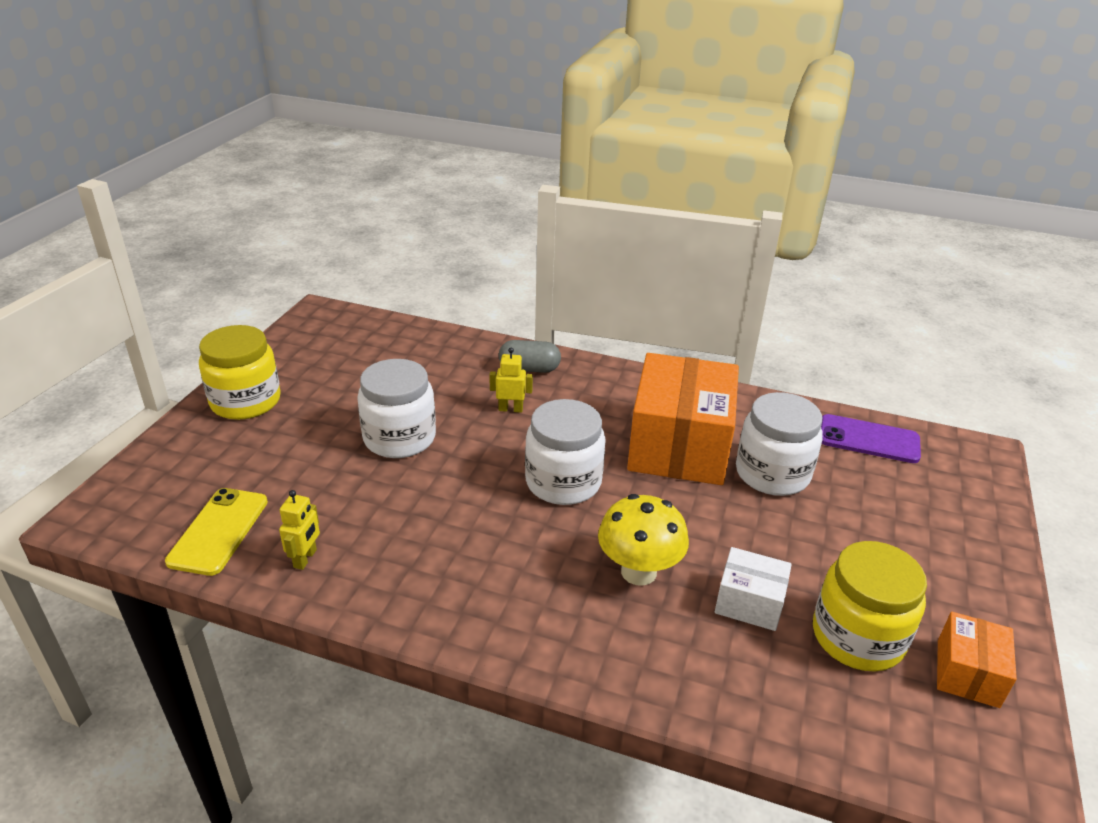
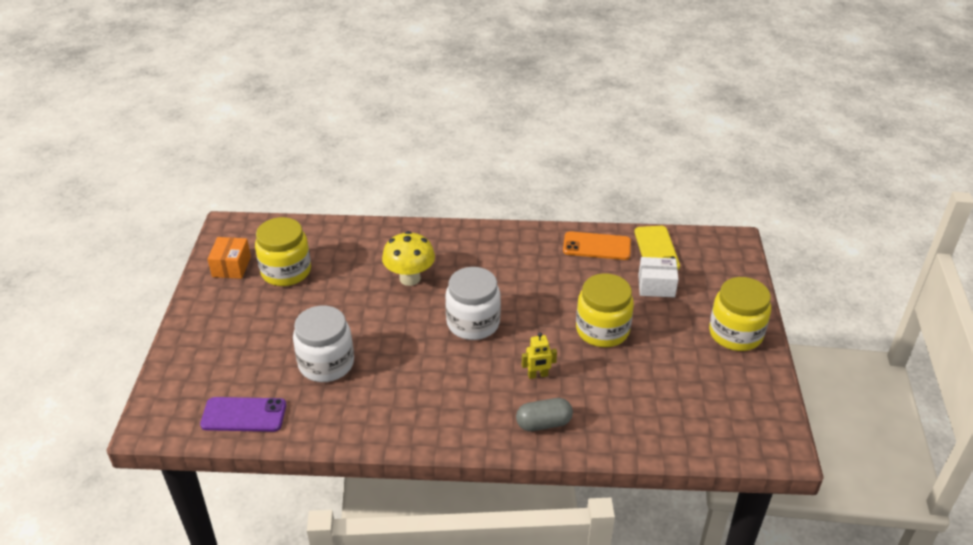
camera: 165 degrees right, 5 degrees up
(305, 558) = (596, 246): yellow robot -> orange phone
(399, 438) = (602, 330): white jar -> yellow jar
(679, 446) = (397, 372): orange box -> none
(749, 602) = (345, 276): white box -> white box (656, 286)

